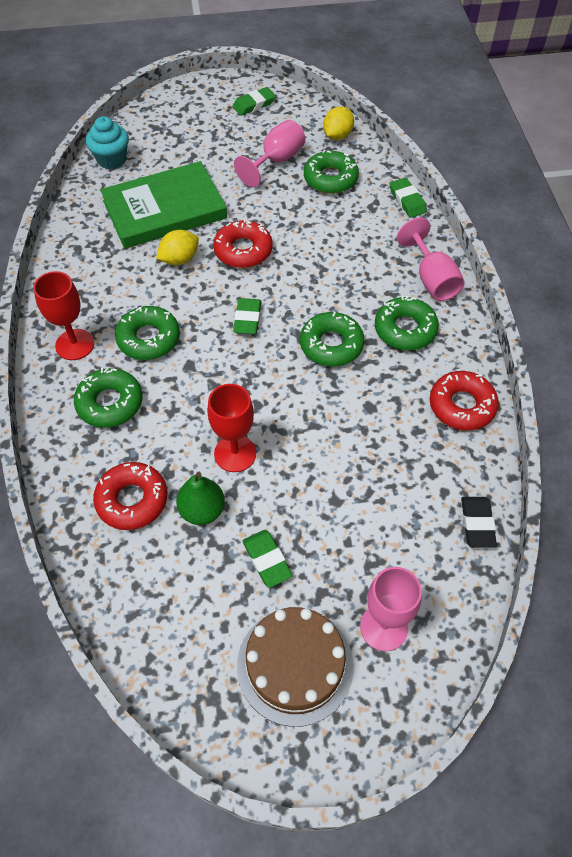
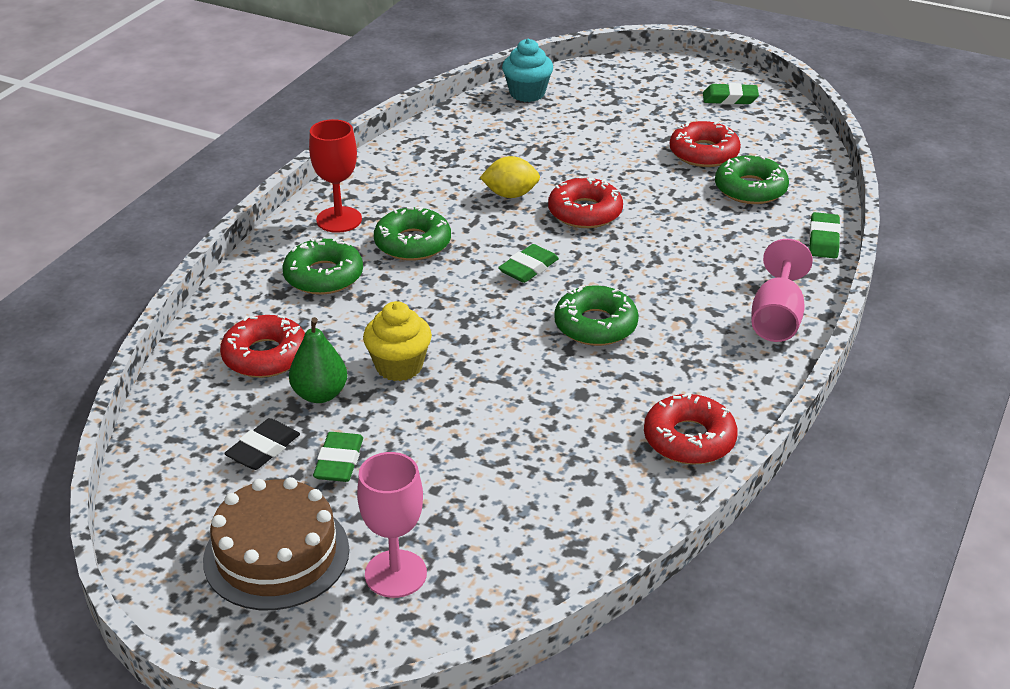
camera: 35 degrees right, 20 degrees down
(164, 209) = (538, 150): green book -> none
(235, 453) = (399, 366): red goblet -> yellow cupcake
(276, 161) = (704, 153): pink goblet -> red donut
(337, 136) = (800, 156): yellow lemon -> none
(405, 329) = (695, 347): green donut -> none
(477, 524) = (592, 545): black eraser -> black eraser (263, 449)

